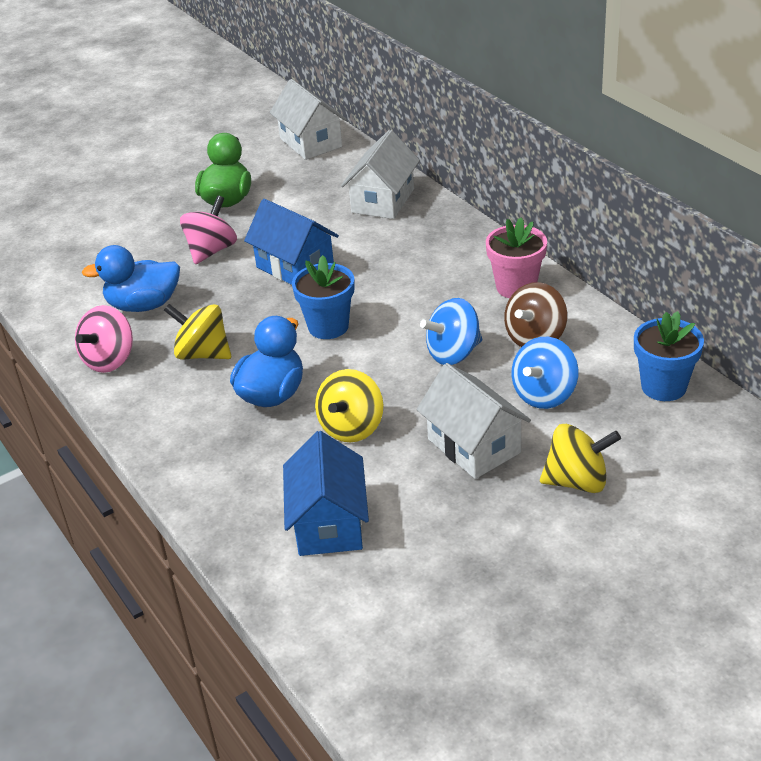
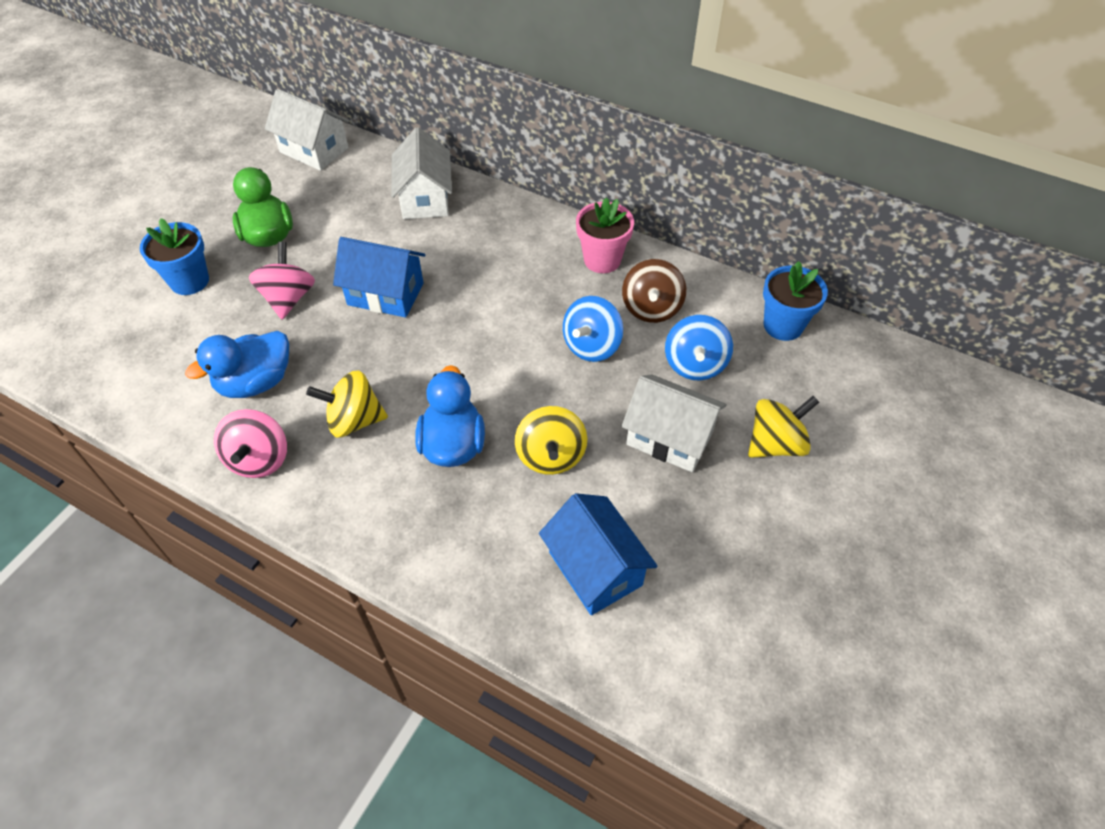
camera: 30 degrees left, 15 degrees up
(328, 326) = (459, 351): blue flower pot -> blue flower pot (189, 281)

